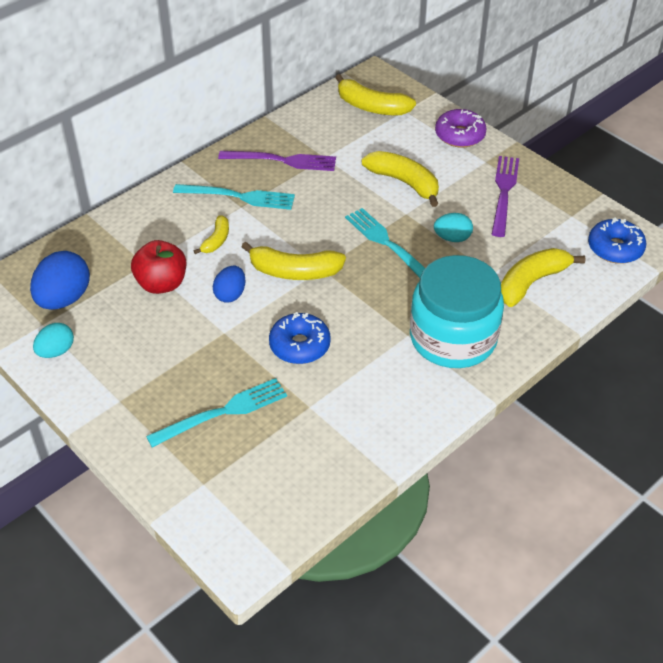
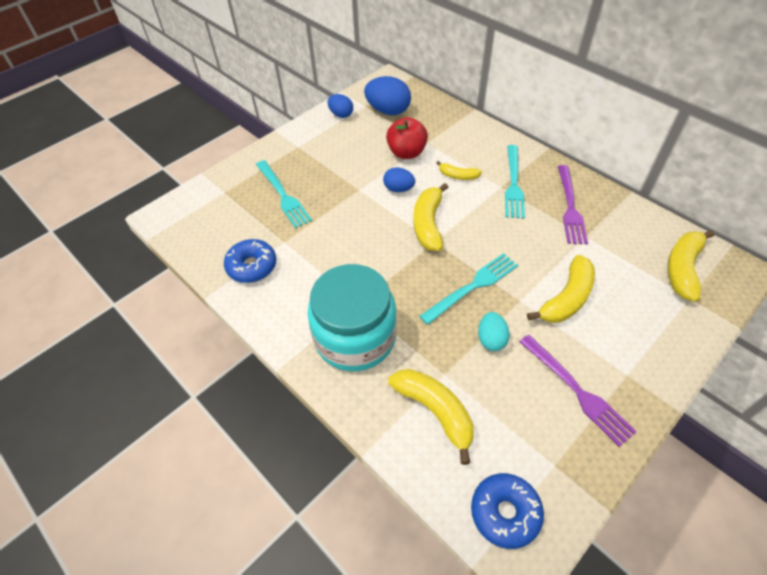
camera: 90 degrees right, 5 degrees up
(56, 351) = (341, 114): turquoise egg -> blue egg
(299, 345) = (346, 232): blue donut -> blue donut (252, 266)
(459, 135) = (666, 350): purple donut -> none
(504, 192) = (578, 391): purple fork -> purple fork turned 45 degrees clockwise

